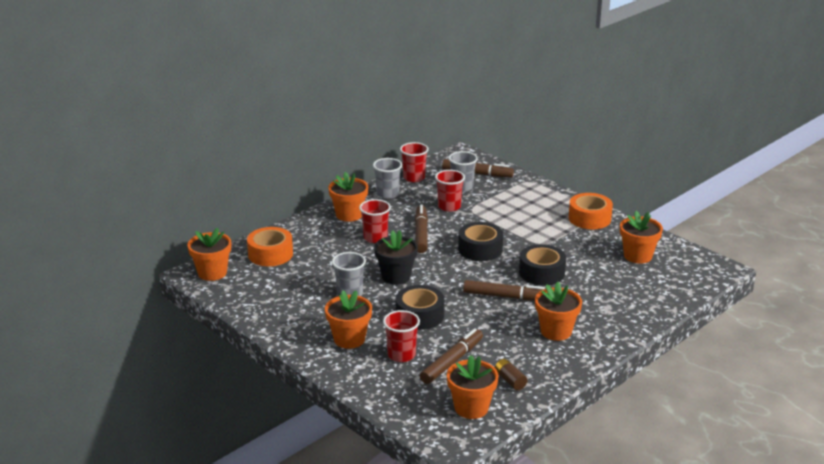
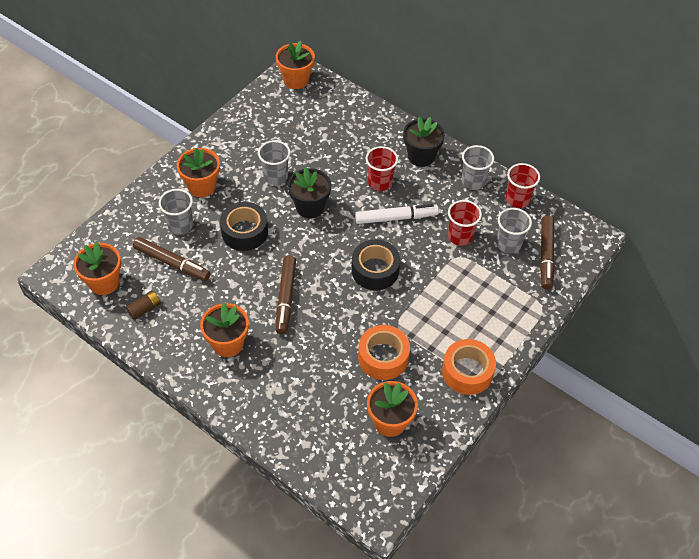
camera: 80 degrees right, 25 degrees up
(270, 254) = (334, 111): orange tape -> orange tape (383, 357)
(349, 215) = (421, 156): orange flower pot -> black flower pot
(401, 355) = (180, 225): red cup -> grey cup
(421, 234) = (396, 218): brown marker -> white marker
(541, 273) = (337, 327): black tape -> none

